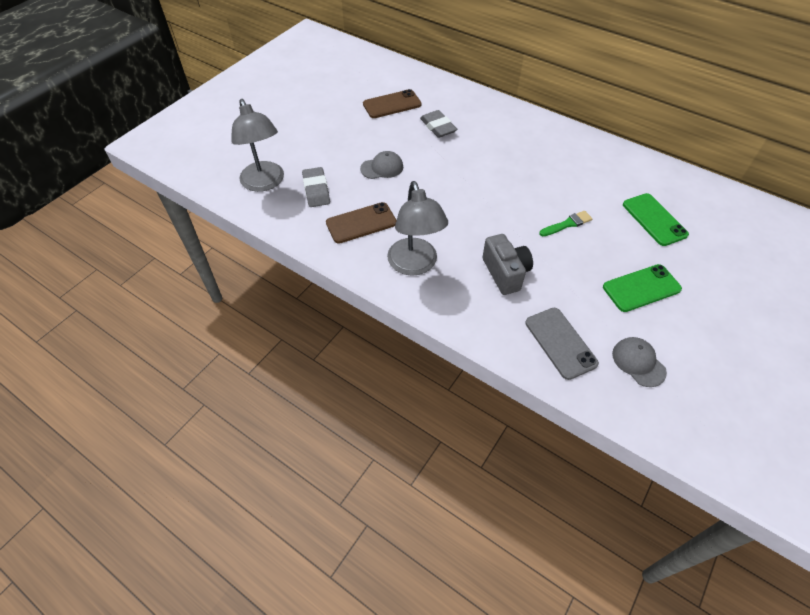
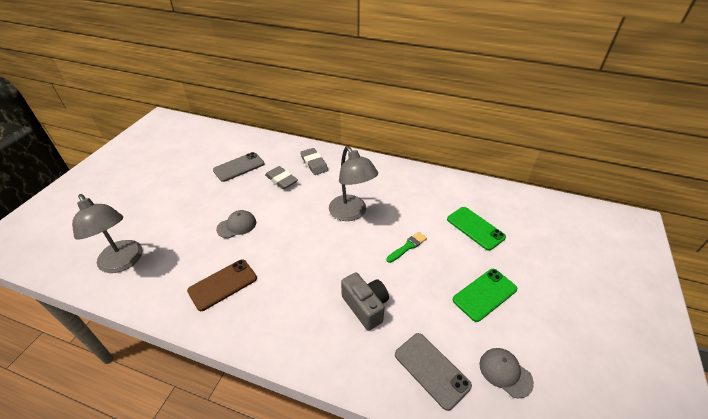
camera: 15 degrees left, 10 degrees down
(316, 190) = (176, 259): grey eraser -> grey eraser (314, 163)
(392, 104) = (239, 167): brown phone -> grey phone
(415, 265) = (280, 318): grey lamp -> grey lamp (351, 213)

